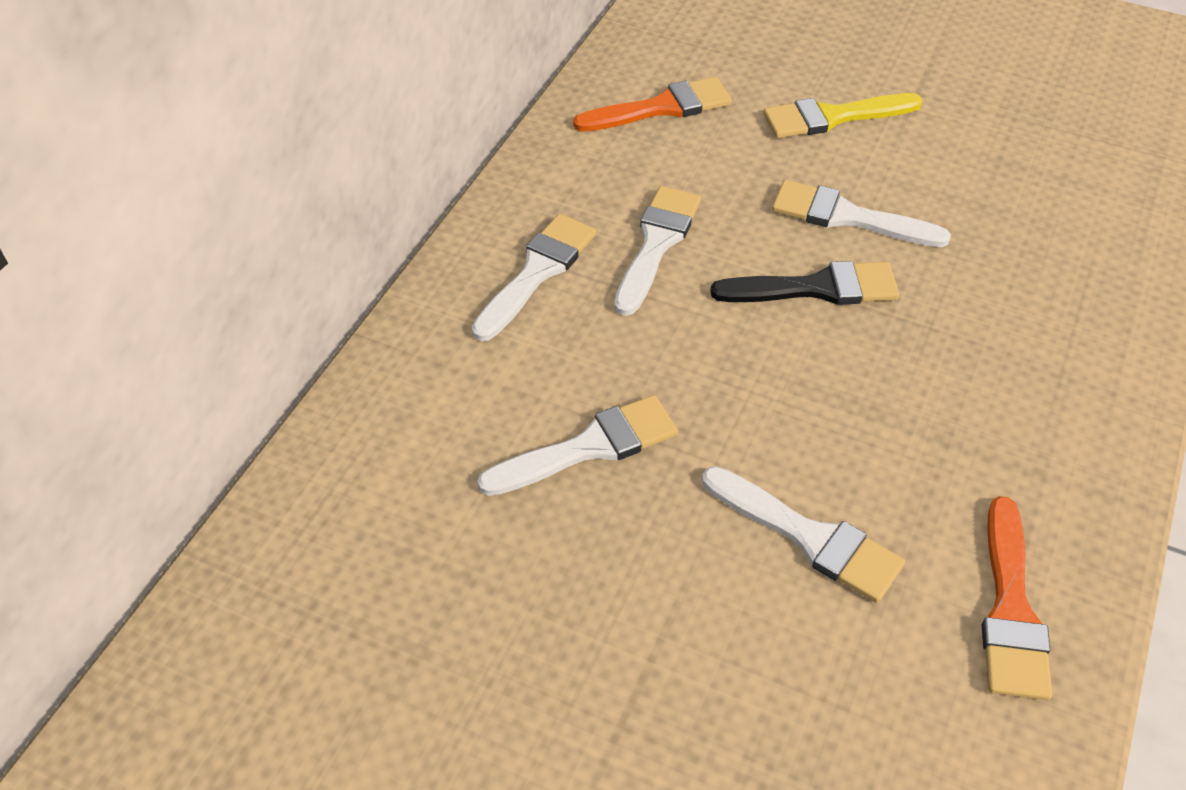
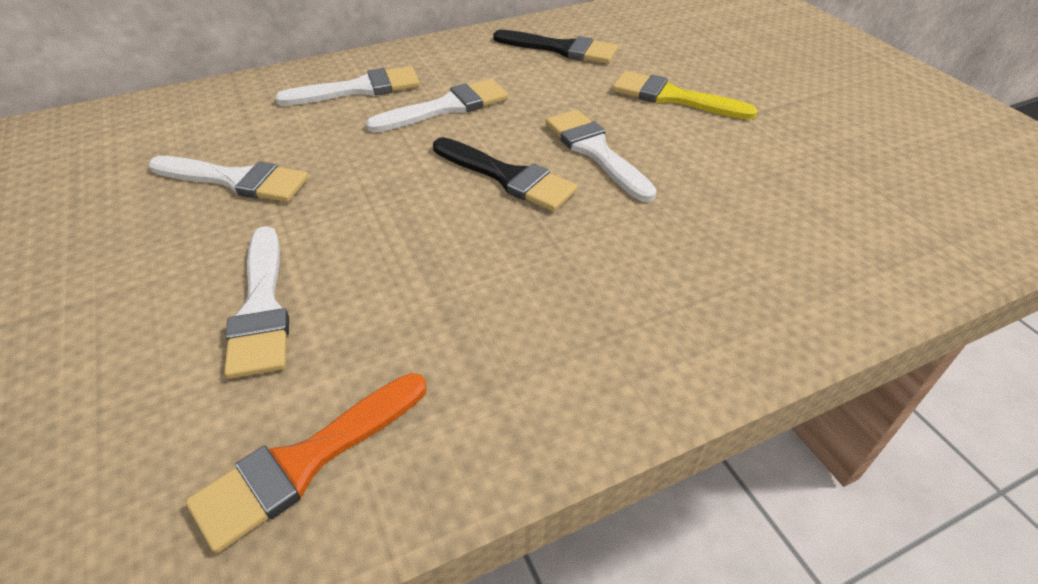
camera: 40 degrees right, 5 degrees down
(662, 108) = (562, 49): orange brush -> black brush

